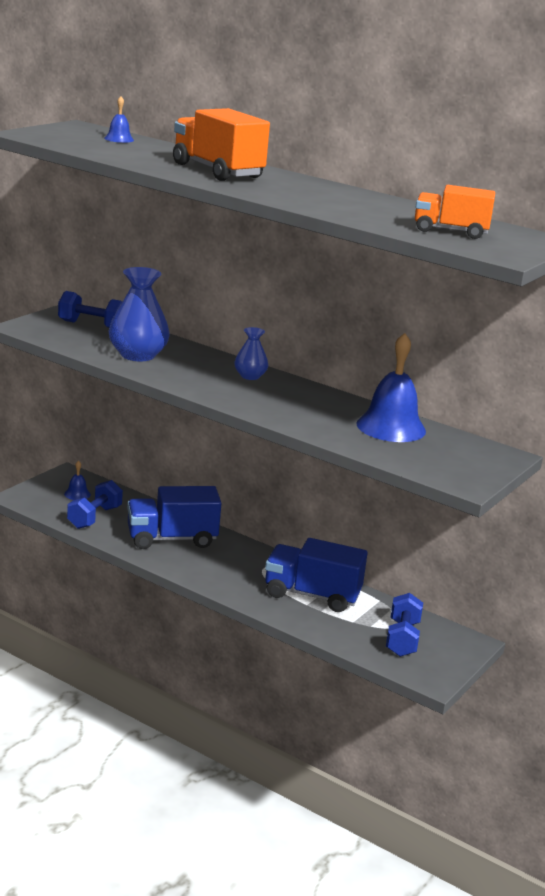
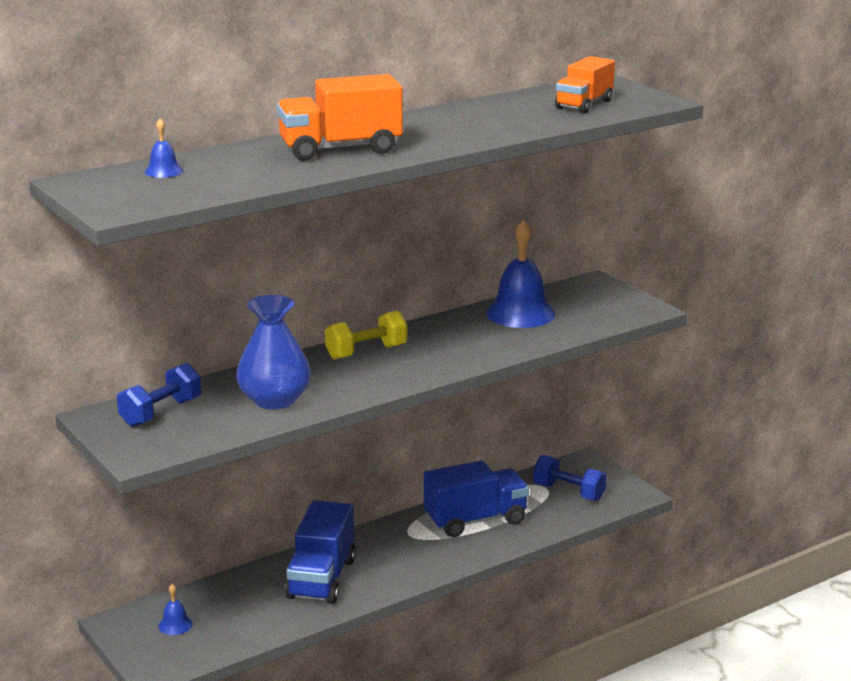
camera: 65 degrees left, 0 degrees up
(94, 517) = (242, 622): blue dumbbell -> none
(250, 376) = (366, 352): blue vase -> yellow dumbbell
(312, 595) = (475, 520): blue truck -> blue truck turned 150 degrees counterclockwise

